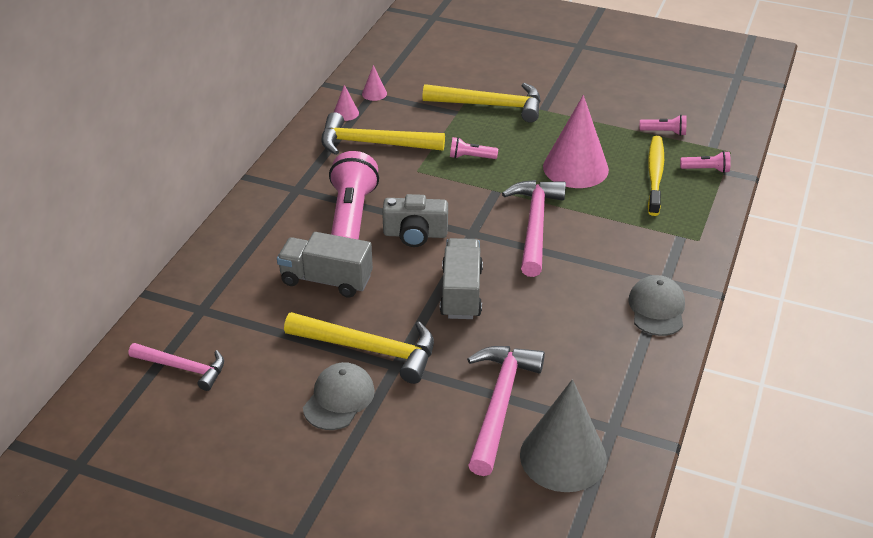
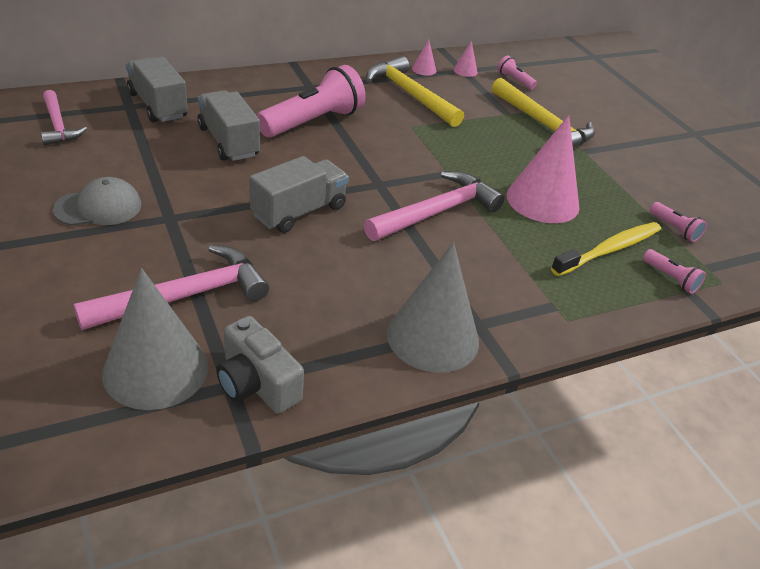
camera: 40 degrees right, 0 degrees up
(222, 292) = (158, 106): none -> grey truck
(370, 350) = (173, 196): yellow hammer -> none
(415, 234) = (337, 158): grey camera -> grey camera (257, 383)
(471, 157) = (467, 143): pink flashlight -> pink flashlight (514, 80)
(657, 308) = (433, 337): grey cap -> grey cone

